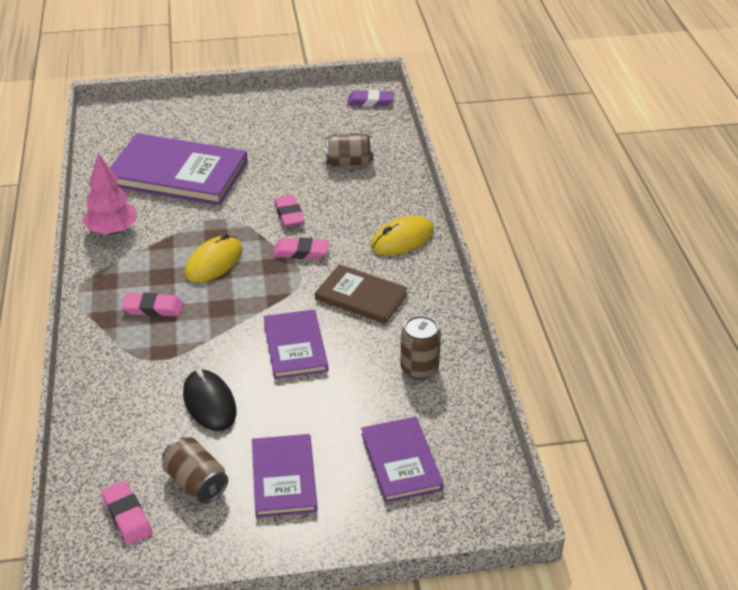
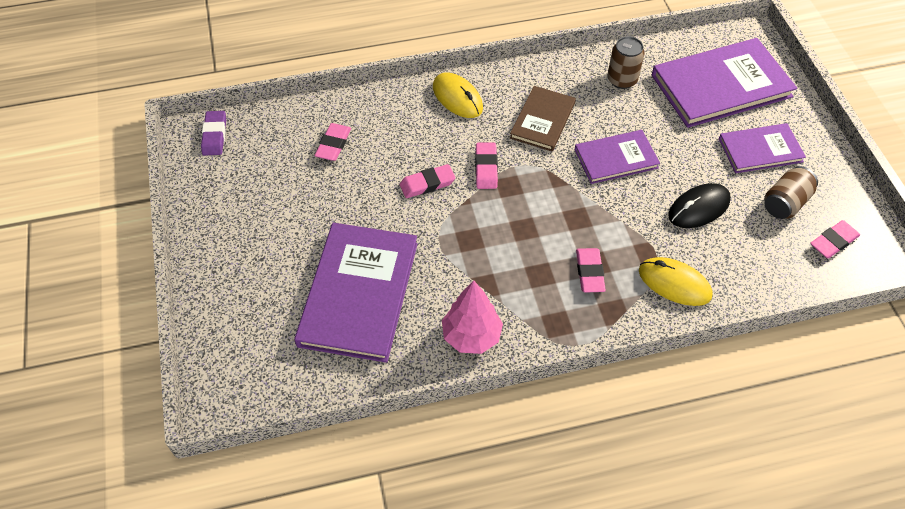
camera: 95 degrees left, 15 degrees up
(214, 262) = (512, 234): yellow mouse -> yellow mouse (674, 283)
(349, 162) = (333, 144): brown can -> pink eraser
(401, 461) = (721, 86): purple book -> purple book, size x1.75

